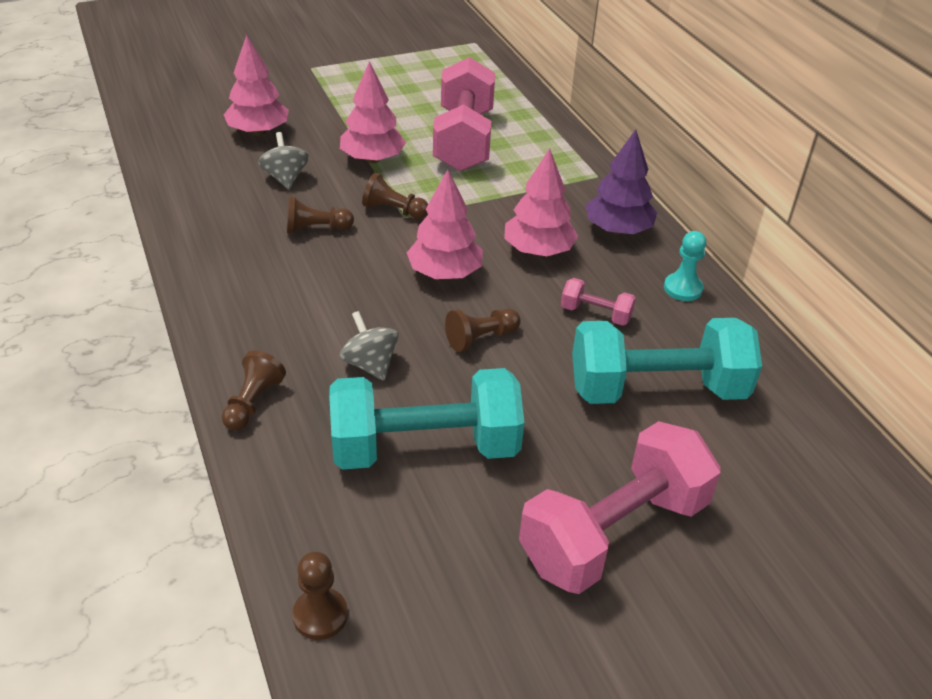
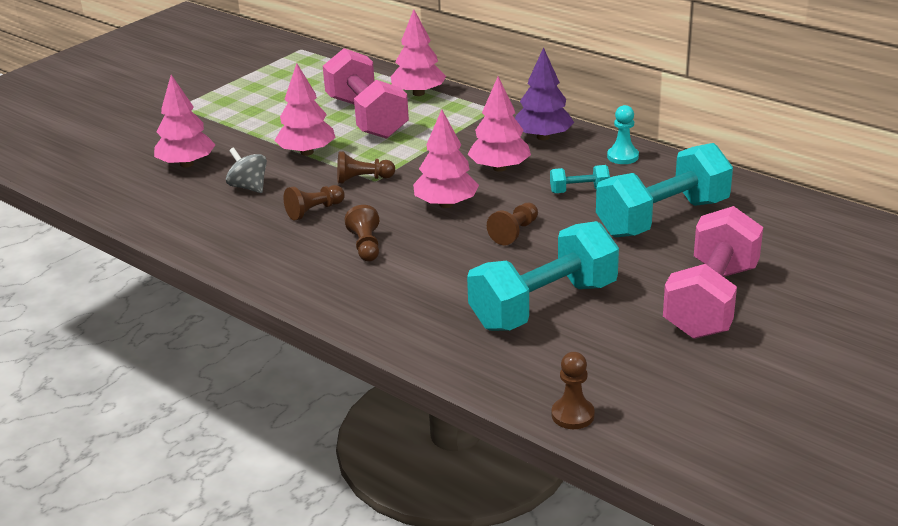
camera: 25 degrees left, 10 degrees down
(253, 402) = (391, 328): brown pawn -> brown pawn (366, 246)
(370, 364) = (452, 275): grey spinning top -> none
(539, 130) = (418, 93): none -> pink tree
(595, 314) = (579, 191): pink dumbbell -> turquoise dumbbell

